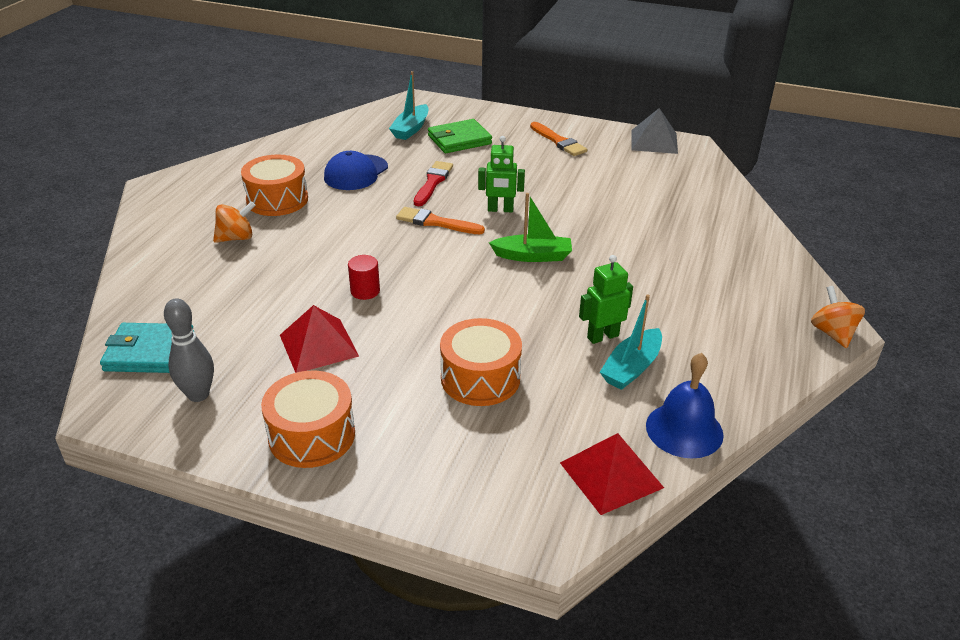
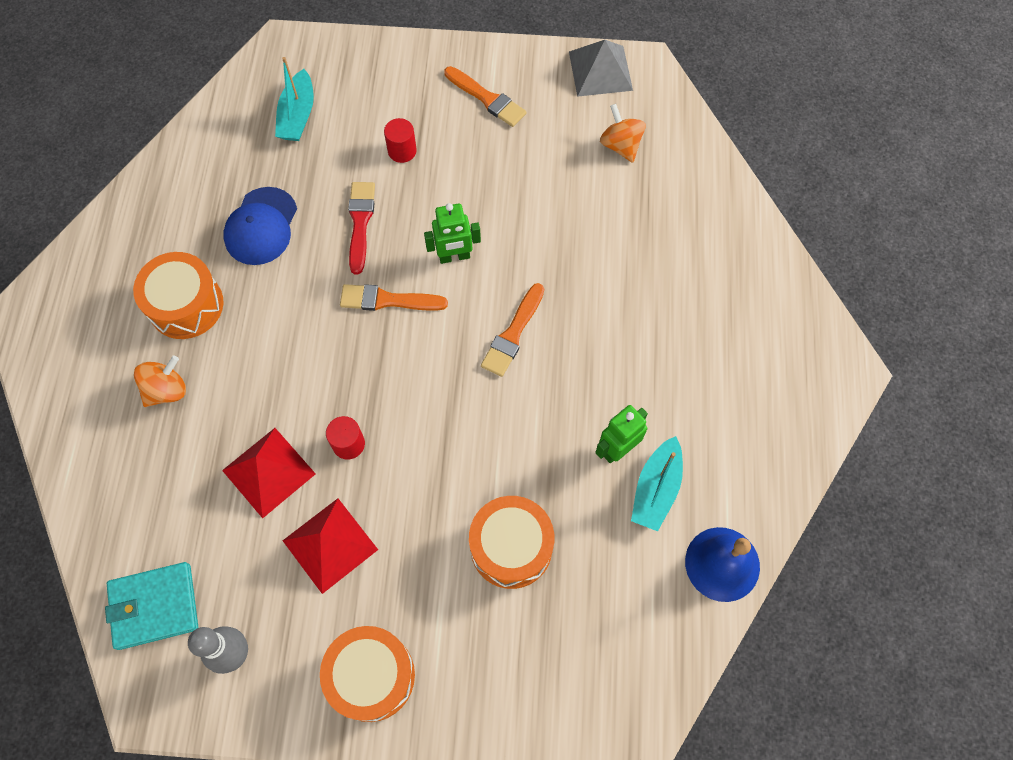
camera: 15 degrees left, 30 degrees up
(459, 140) = (365, 125): green wallet -> none
(482, 155) = (402, 151): none -> red cylinder
(533, 256) = (513, 333): green boat -> orange brush
(611, 475) = (667, 644): red pyramid -> red pyramid (268, 472)
(832, 333) = (842, 380): orange spinning top -> orange spinning top (620, 145)

